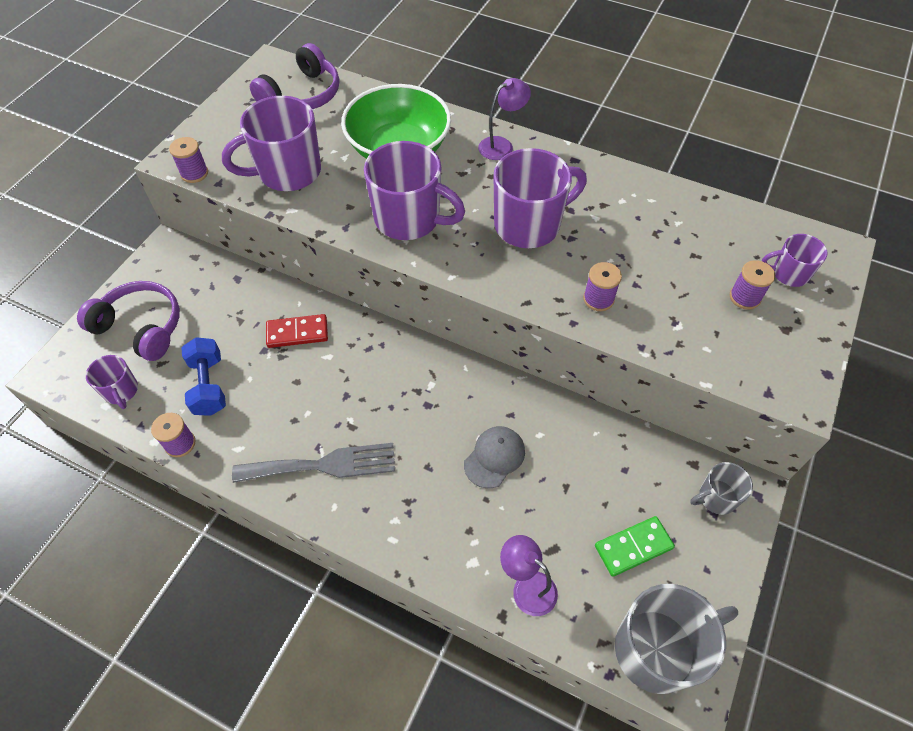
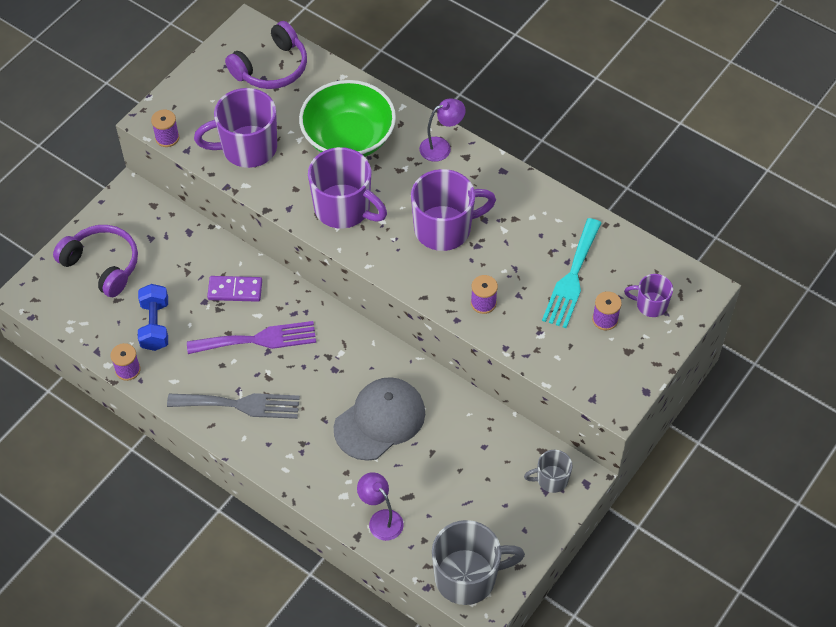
camera: 10 degrees right, 0 degrees up
(121, 391) = (83, 319): purple mug -> none
(297, 333) = (235, 290): red domino -> purple domino
(333, 384) = (258, 339): none -> purple fork
(494, 457) = (380, 420): grey cap -> grey cap, size x1.71
(633, 547) = (472, 505): green domino -> none
(689, 257) = (572, 278): none -> turquoise fork

